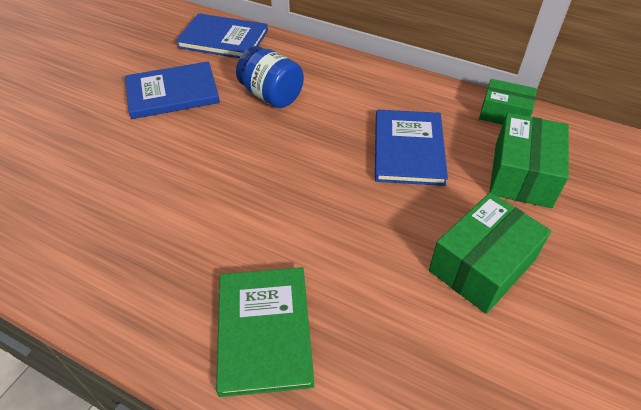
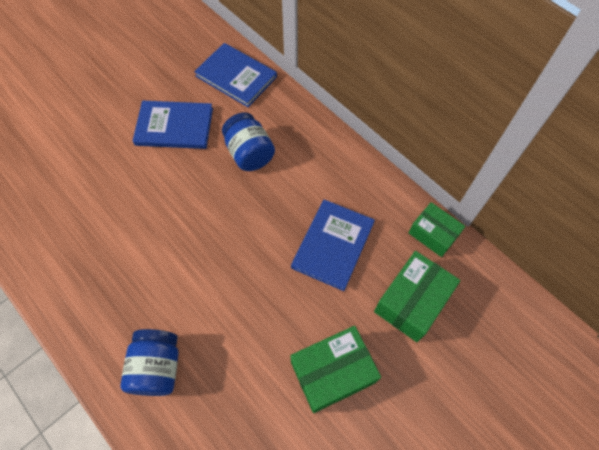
camera: 20 degrees right, 15 degrees up
(264, 330) = (157, 367): green book -> blue jar

